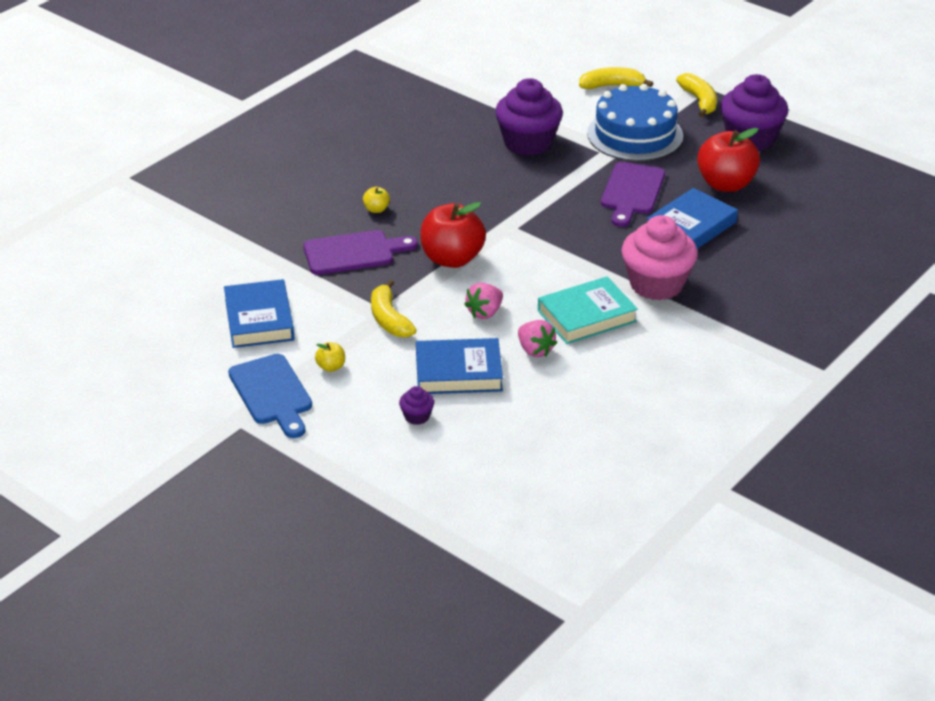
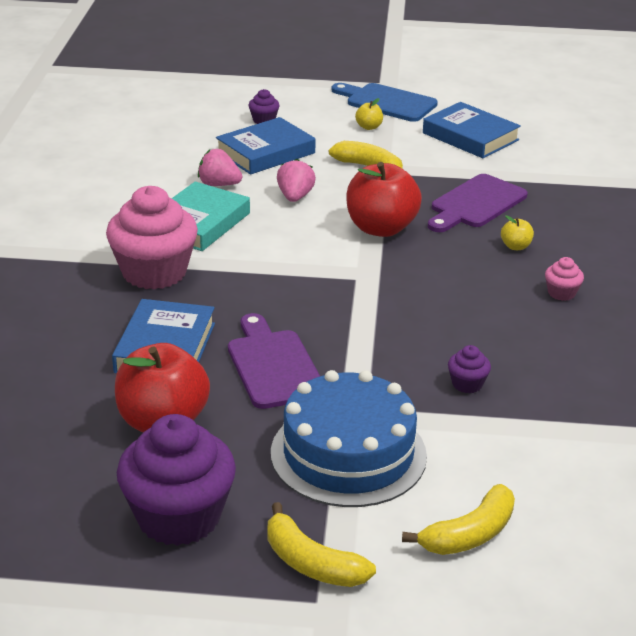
camera: 145 degrees right, 5 degrees down
(396, 169) = (561, 293): none -> pink cupcake
(528, 143) = (467, 384): purple cupcake -> purple cupcake, size x0.43

